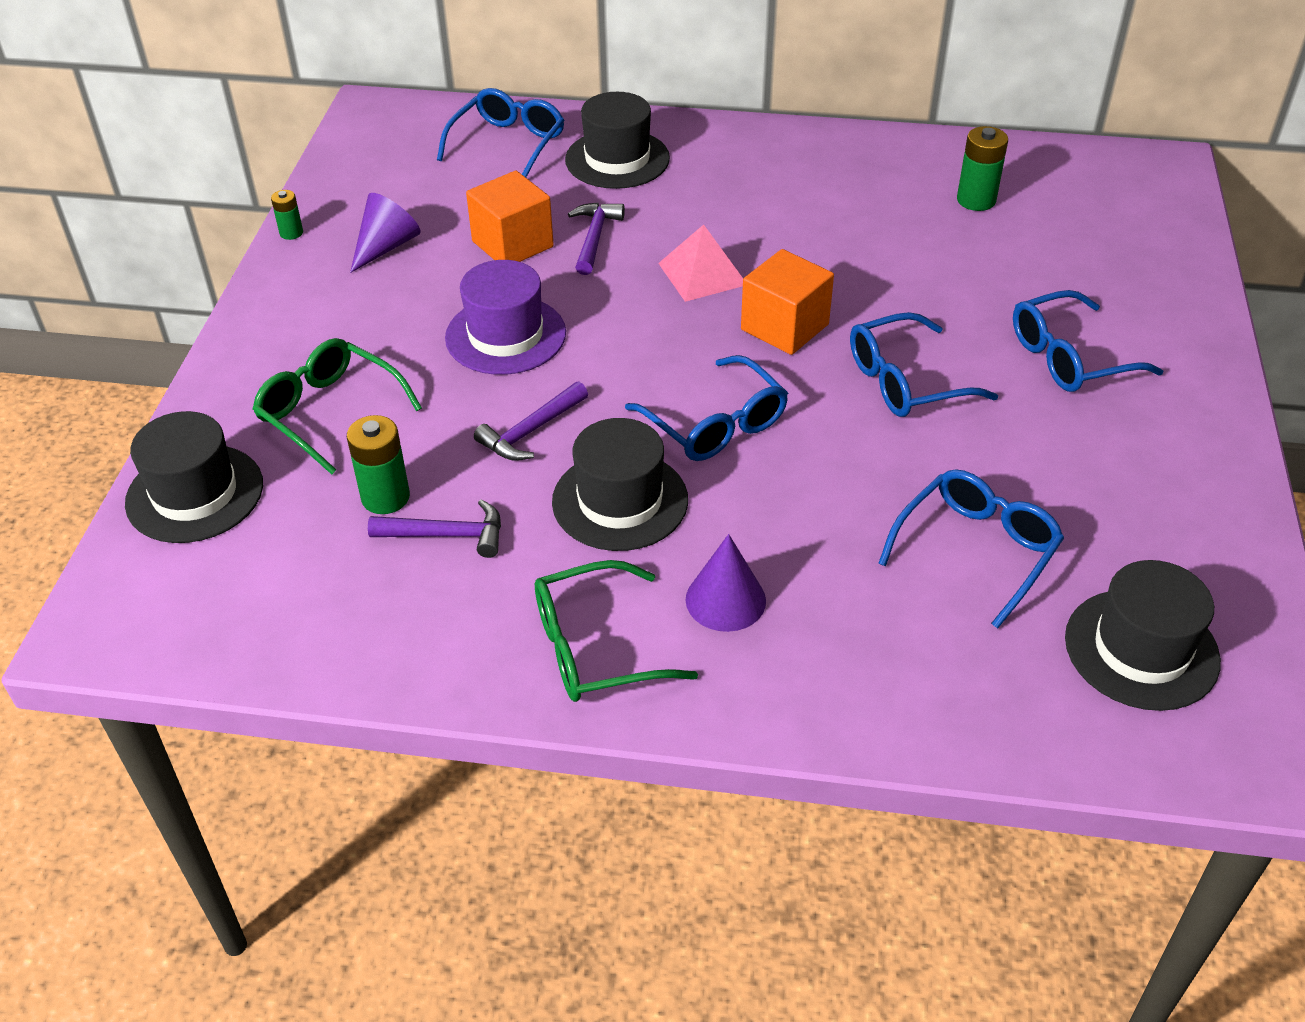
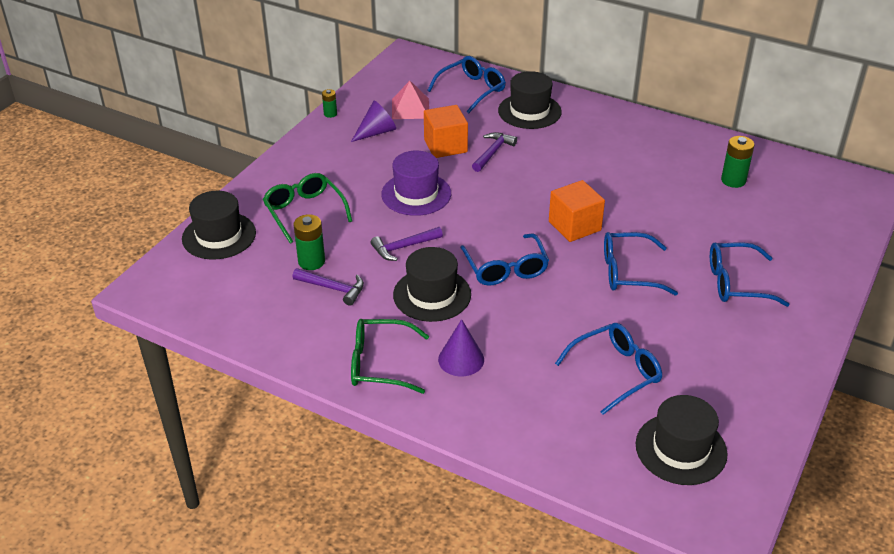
camera: 20 degrees right, 5 degrees down
(702, 274) = (543, 186): pink pyramid -> pink pyramid (410, 108)

